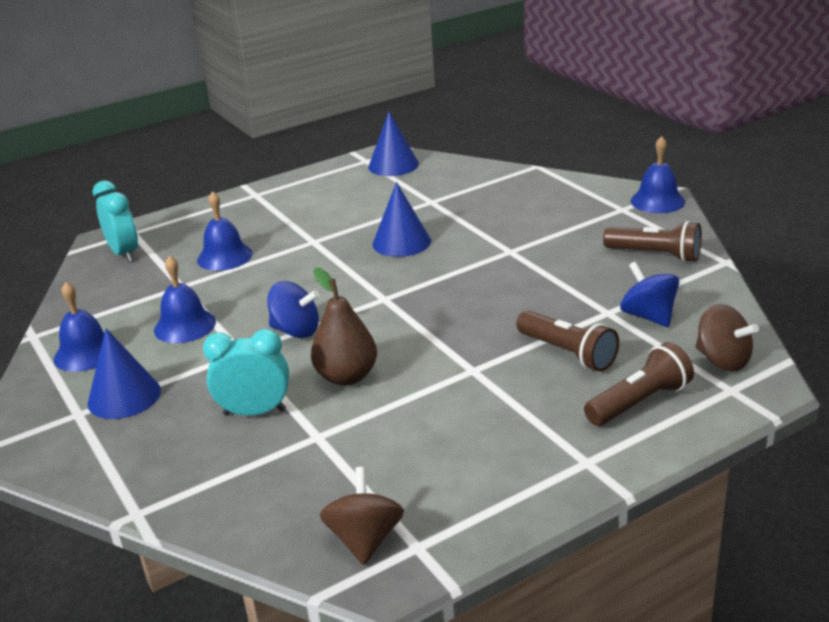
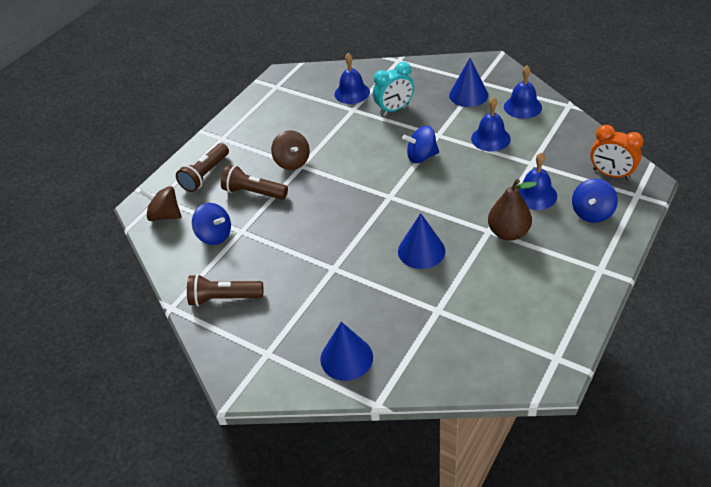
camera: 155 degrees right, 15 degrees up
(124, 253) = (611, 174): turquoise clock -> orange clock
(197, 230) = (592, 213): none -> blue spinning top
(346, 377) = (366, 140): brown pear -> brown pear (508, 233)
(365, 539) = (298, 81): brown spinning top -> brown spinning top (292, 162)
(393, 165) = (521, 358): blue cone -> blue cone (346, 358)
(657, 201) = (239, 376): blue bell -> blue bell (352, 93)

